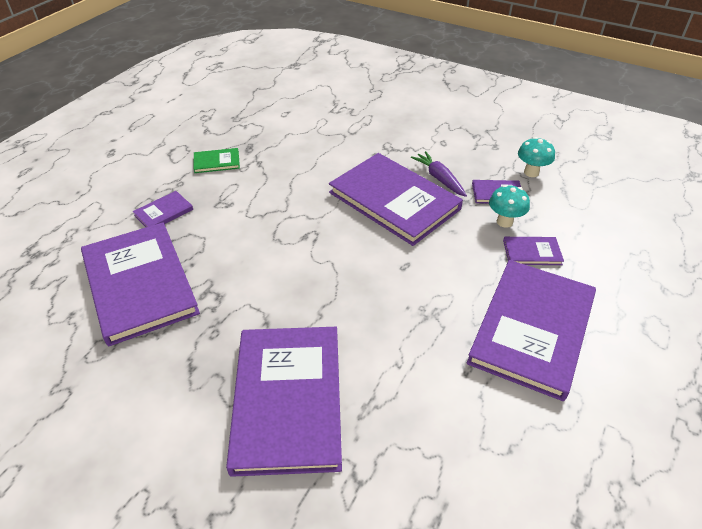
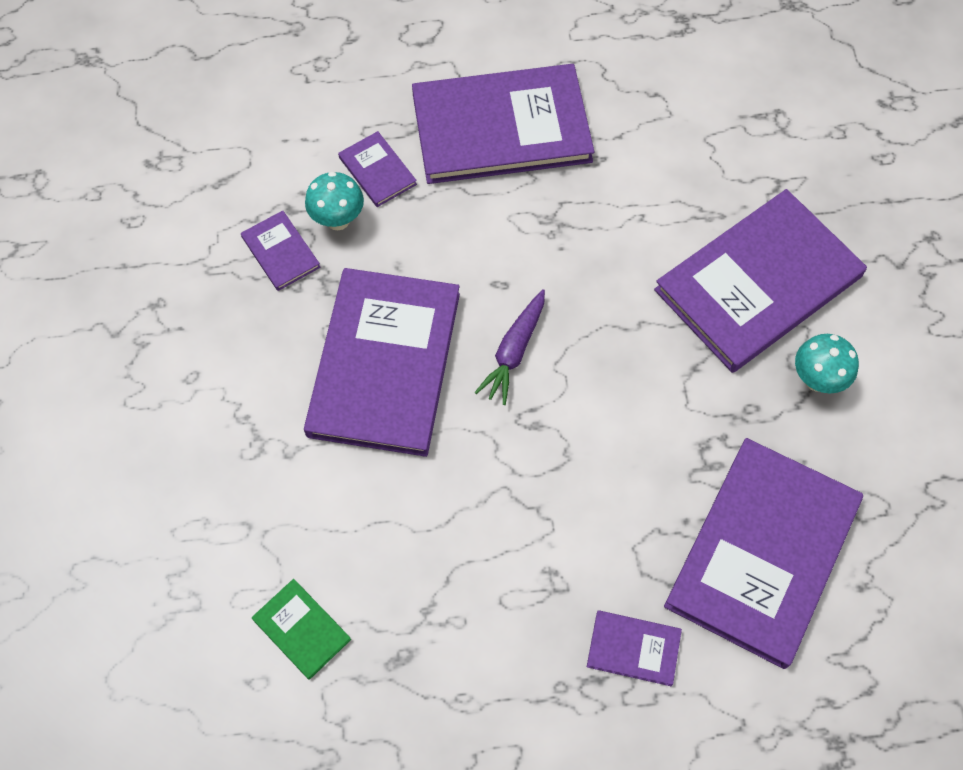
camera: 125 degrees left, 20 degrees up
(217, 162) = (472, 678): green book -> green book (301, 629)
(439, 178) = (293, 335): purple carrot -> purple carrot (514, 351)
(531, 172) = (200, 233): turquoise mushroom -> turquoise mushroom (816, 380)

